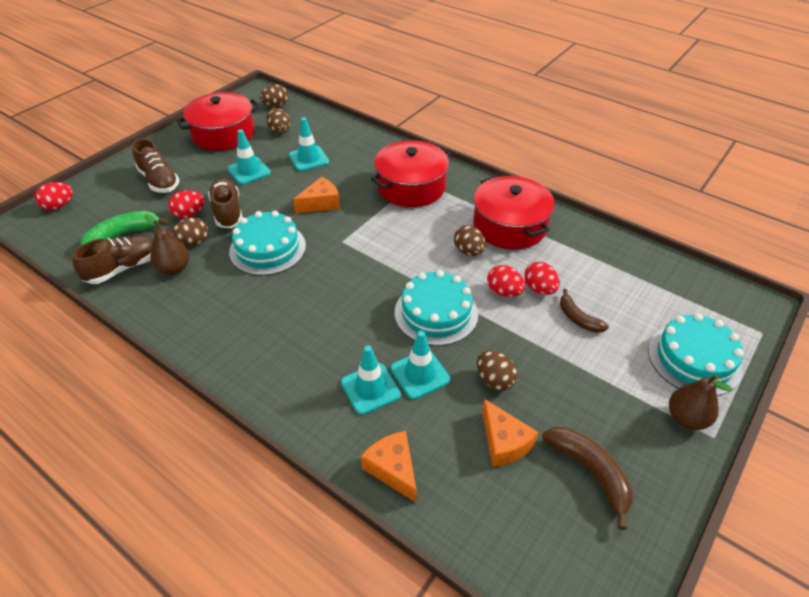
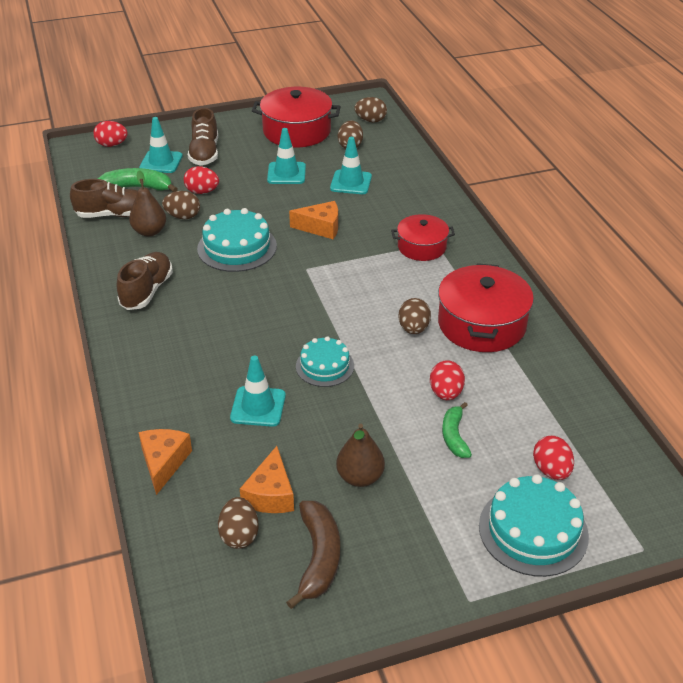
camera: 35 degrees right, 5 degrees down
(227, 212) = (234, 202): brown shoe -> brown shoe (147, 291)
(370, 389) = (207, 396): turquoise traffic cone -> turquoise traffic cone (161, 162)
(411, 187) = (421, 247): red pot -> red pot, size x0.61
(436, 313) = (325, 366): turquoise cake -> turquoise cake, size x0.64
(494, 380) = (316, 444): brown egg -> brown egg (239, 535)
(504, 292) = (407, 379): red egg -> red egg (551, 470)
(578, 318) = (454, 436): brown banana -> green banana
(686, 418) = (460, 571): brown pear -> brown pear (360, 477)

